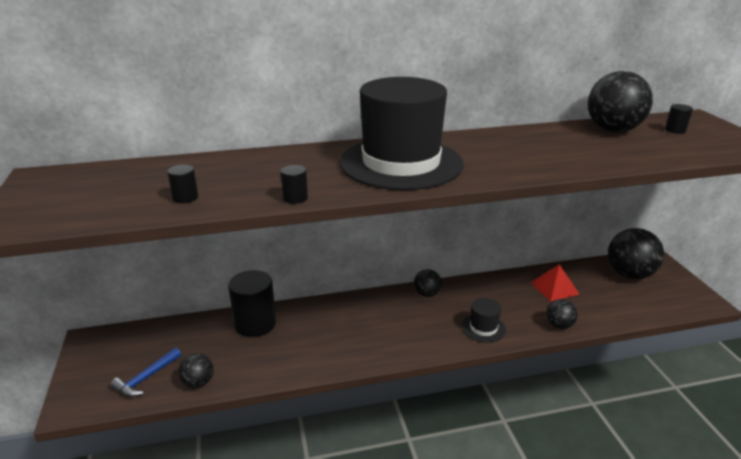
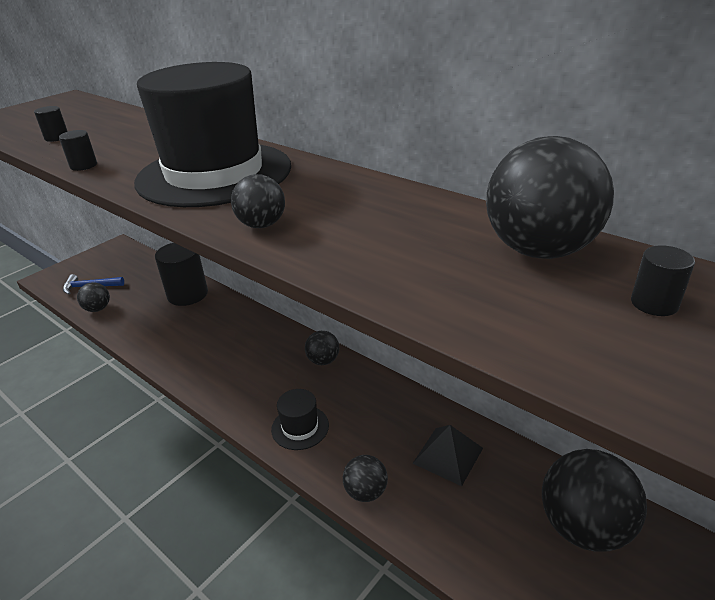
camera: 55 degrees right, 5 degrees up
(508, 169) = (262, 225): none -> black ball
(554, 288) = (448, 455): red pyramid -> black pyramid

